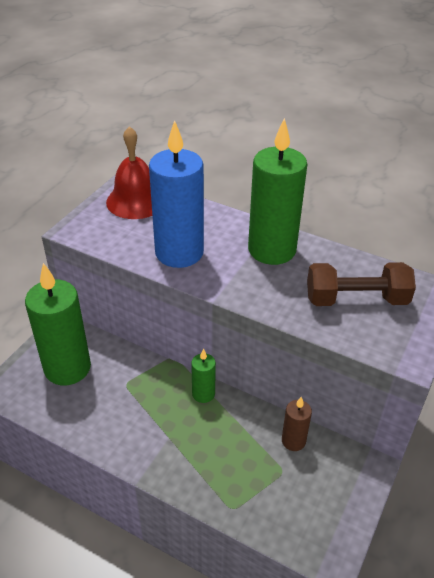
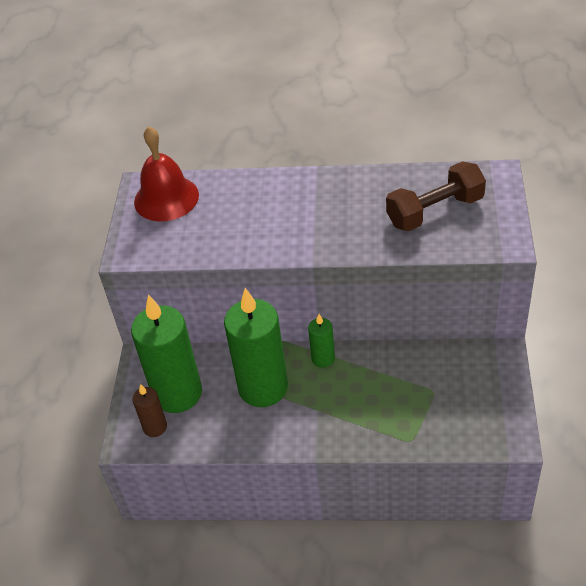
camera: 20 degrees left, 5 degrees up
(179, 253) = (248, 233): blue candle -> none
(272, 250) = (332, 195): green candle -> green candle (263, 387)
(293, 441) = (427, 362): brown candle -> brown candle (155, 427)

